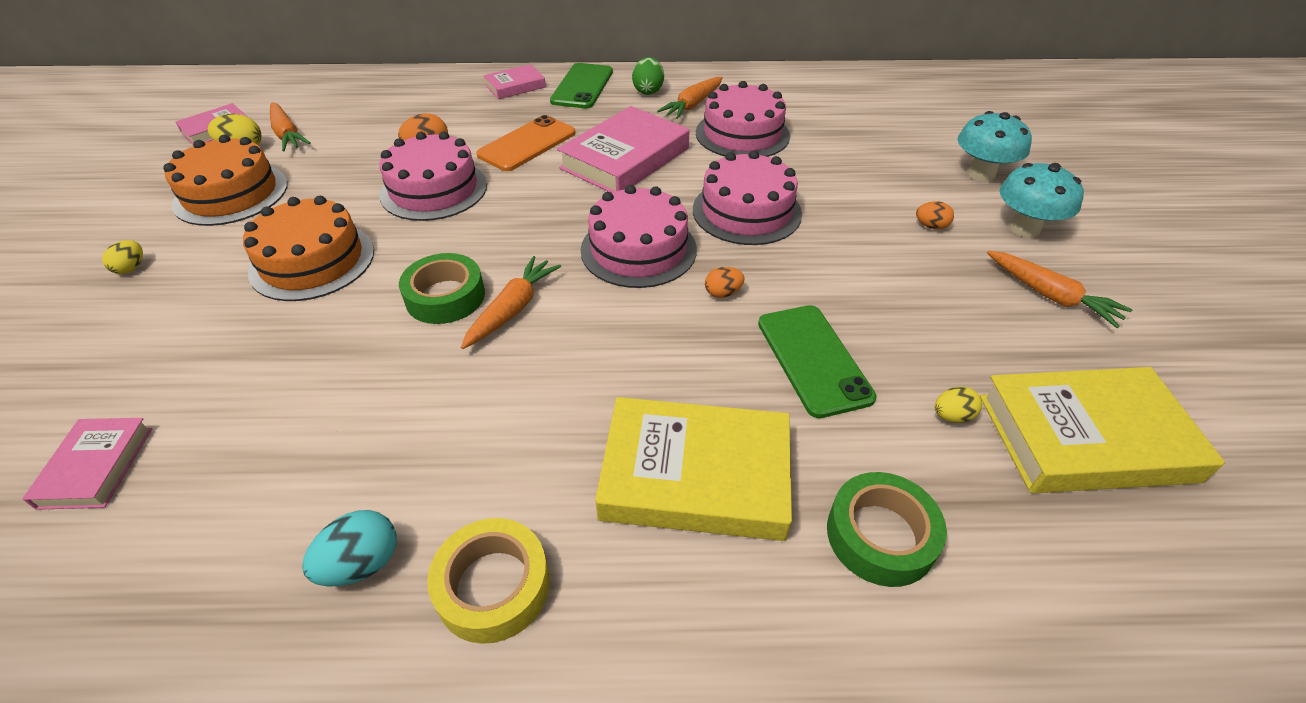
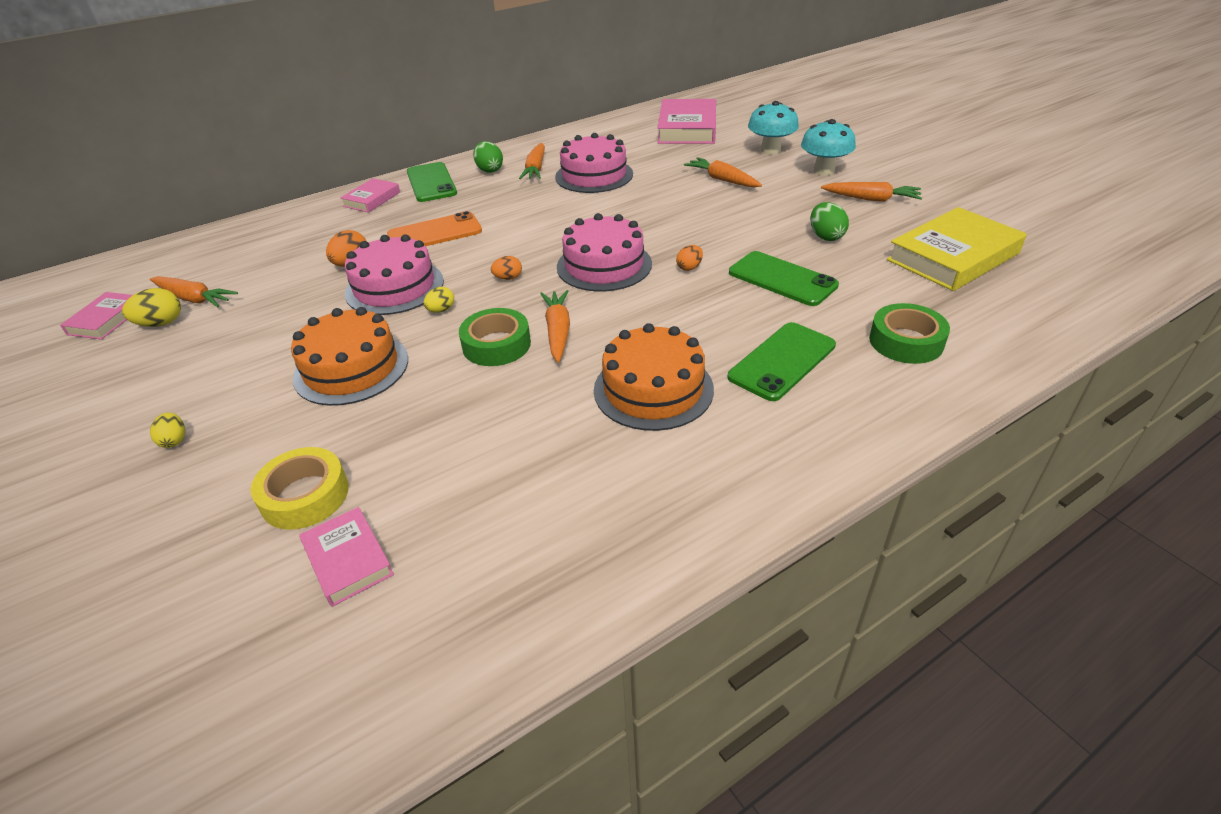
camera: 30 degrees left, 5 degrees down
(231, 194) = (200, 357): orange cake -> orange cake (653, 389)
(362, 564) = (635, 500): turquoise egg -> none
(493, 586) = (731, 466): yellow tape -> yellow tape (305, 496)
(527, 144) = (435, 233): orange phone -> orange phone turned 60 degrees clockwise
(625, 158) = (526, 217): pink book -> pink book (687, 128)
(695, 475) = (782, 361): yellow book -> green phone
(746, 211) = (651, 218): pink cake -> none
(879, 193) = (722, 180): none -> orange carrot
(930, 324) = (826, 236): none -> green egg
(931, 226) = (772, 187): orange egg -> orange egg (508, 278)
(952, 416) = (883, 274): yellow egg -> yellow egg (441, 310)

